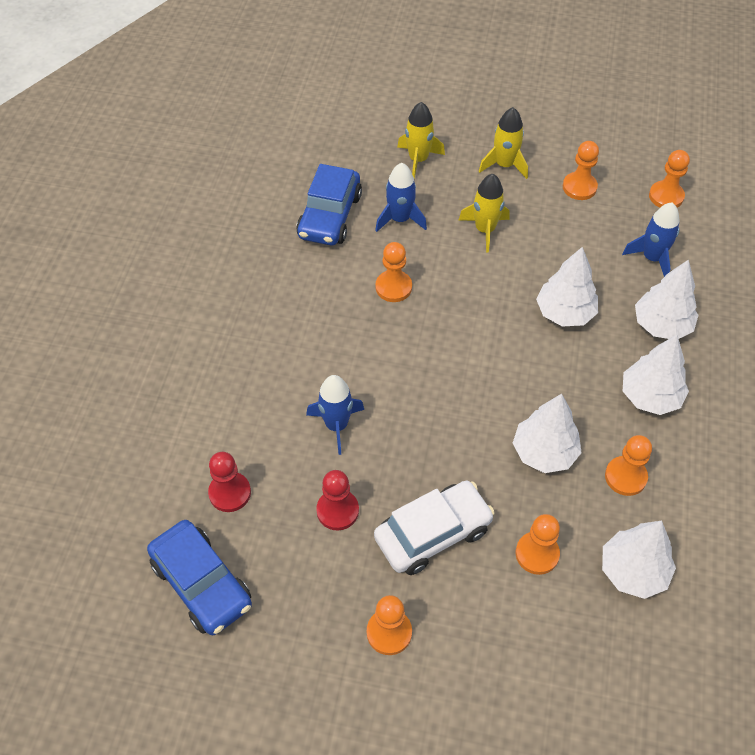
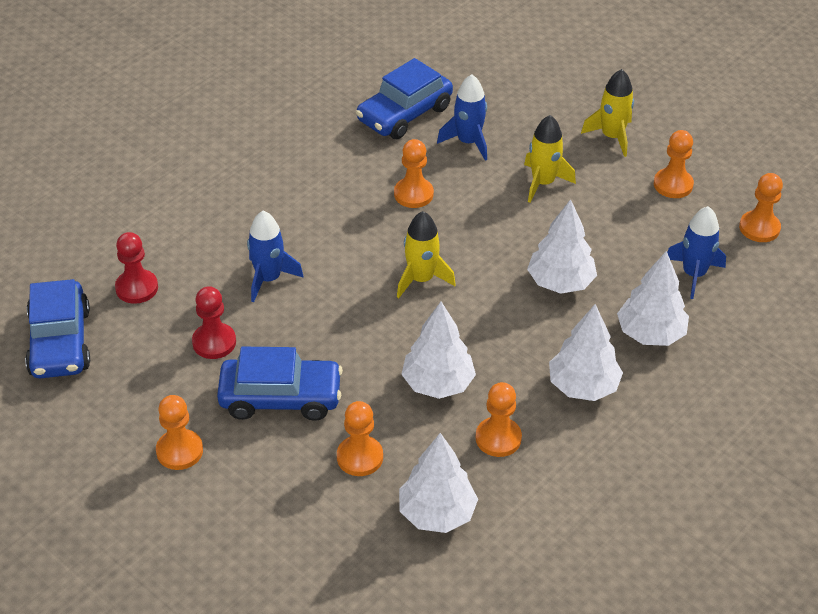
camera: 30 degrees right, 10 degrees down
(418, 160) = (529, 100): yellow rocket -> yellow rocket (421, 279)
(433, 533) = (280, 398): white car -> blue car

